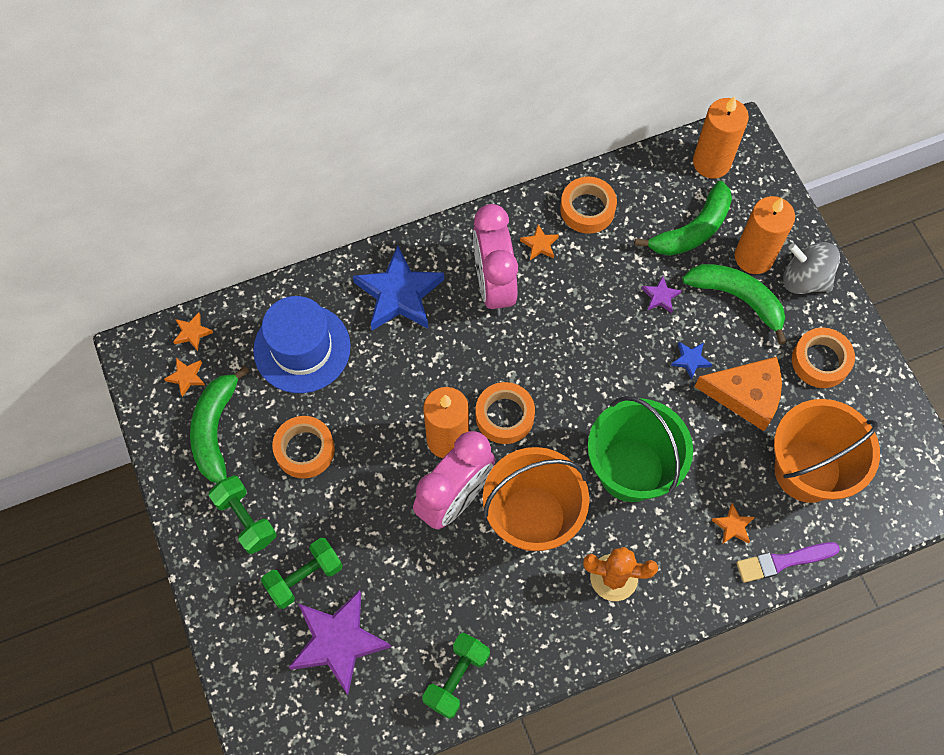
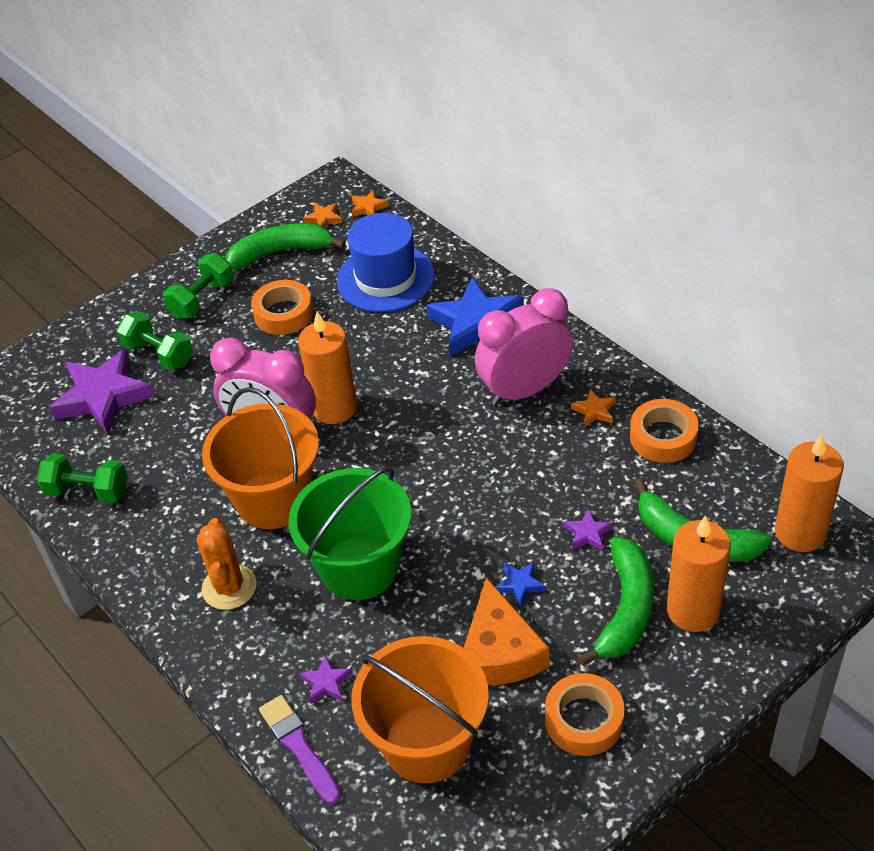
camera: 75 degrees right, 20 degrees down
(504, 416) = (379, 443): orange tape -> none
(733, 526) = (326, 683): orange star -> purple star
(805, 279) = (692, 673): grey spinning top -> none

